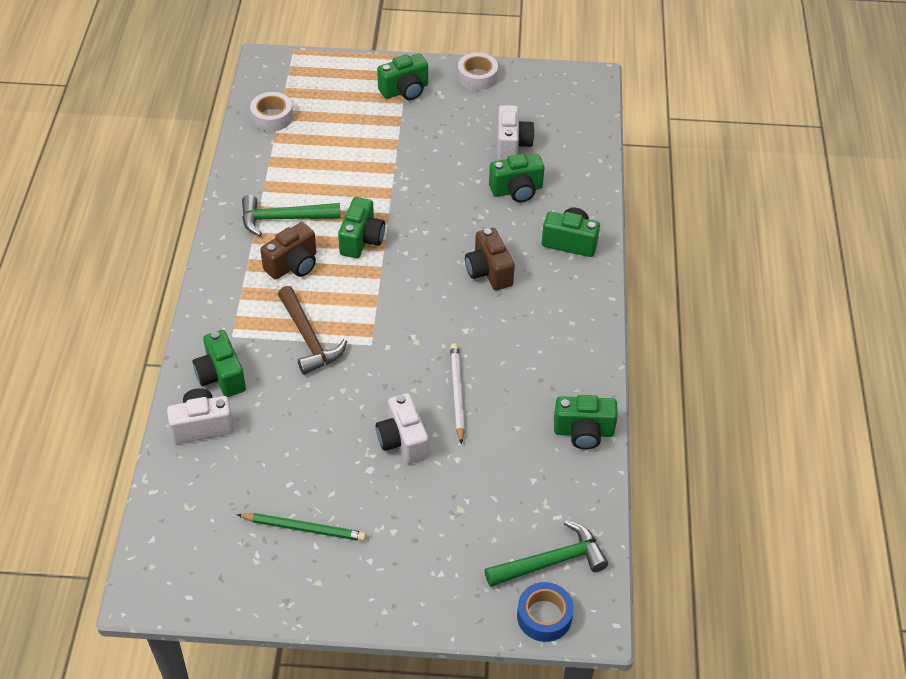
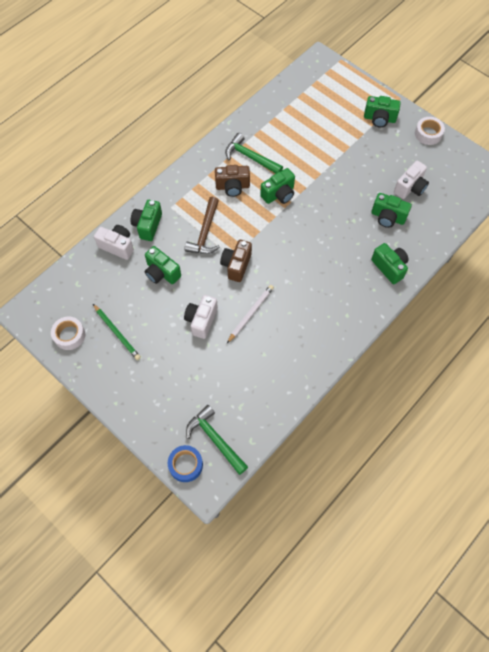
camera: 40 degrees right, 15 degrees up
(272, 117) = (295, 94): white tape -> white tape (69, 335)
(488, 271) = (328, 256): brown camera -> brown camera (236, 265)
(551, 561) = (215, 439): green hammer -> green hammer turned 150 degrees counterclockwise
(583, 432) = (295, 382): green camera -> green camera (162, 273)

